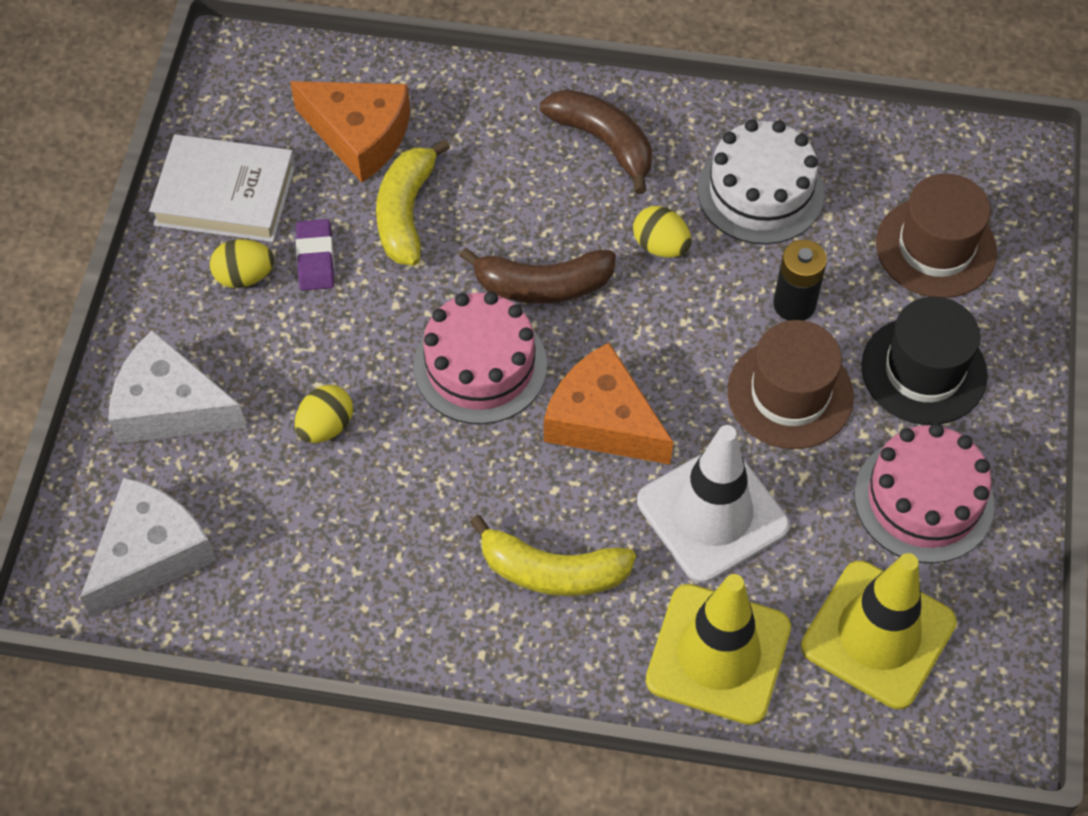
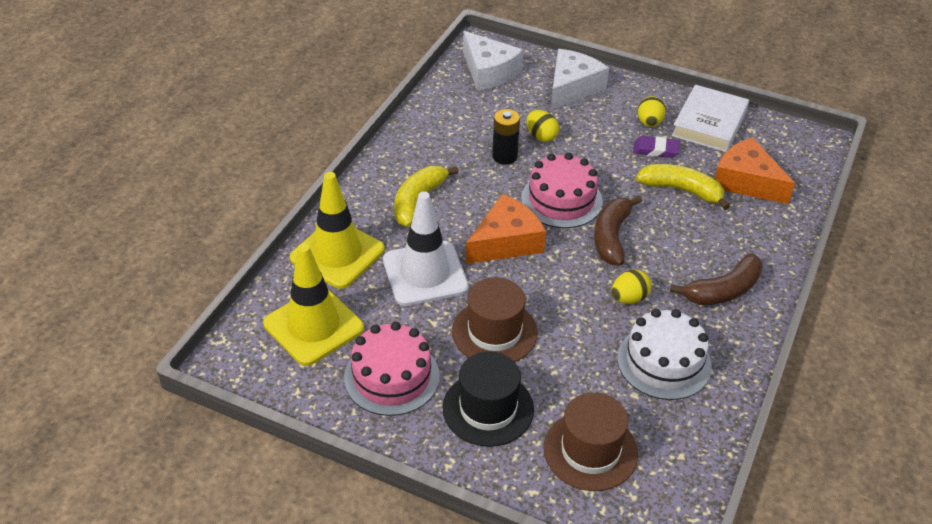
camera: 105 degrees right, 15 degrees down
(359, 135) = (746, 181): orange cheese -> orange cheese turned 90 degrees clockwise
(794, 304) = (563, 354): black battery -> black battery (504, 156)

